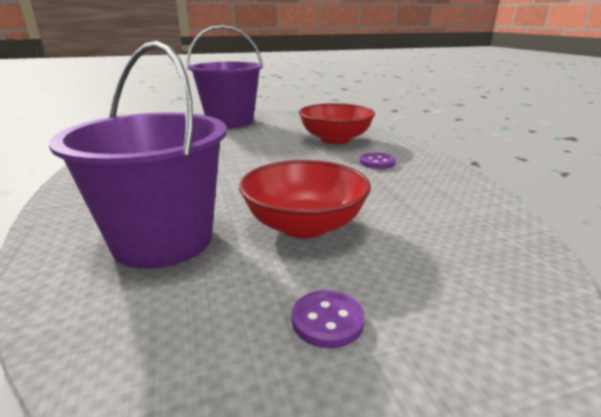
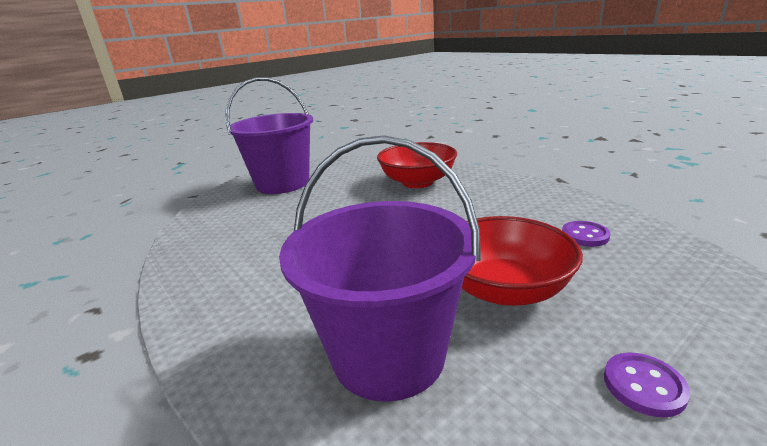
camera: 20 degrees left, 0 degrees up
(377, 162) = (485, 199): purple button -> purple button (585, 235)

